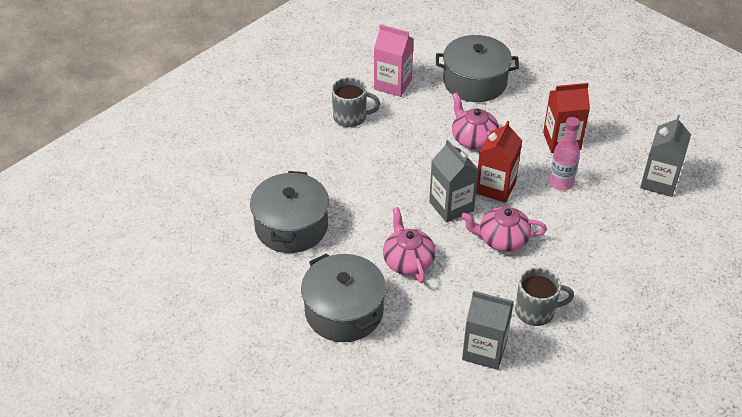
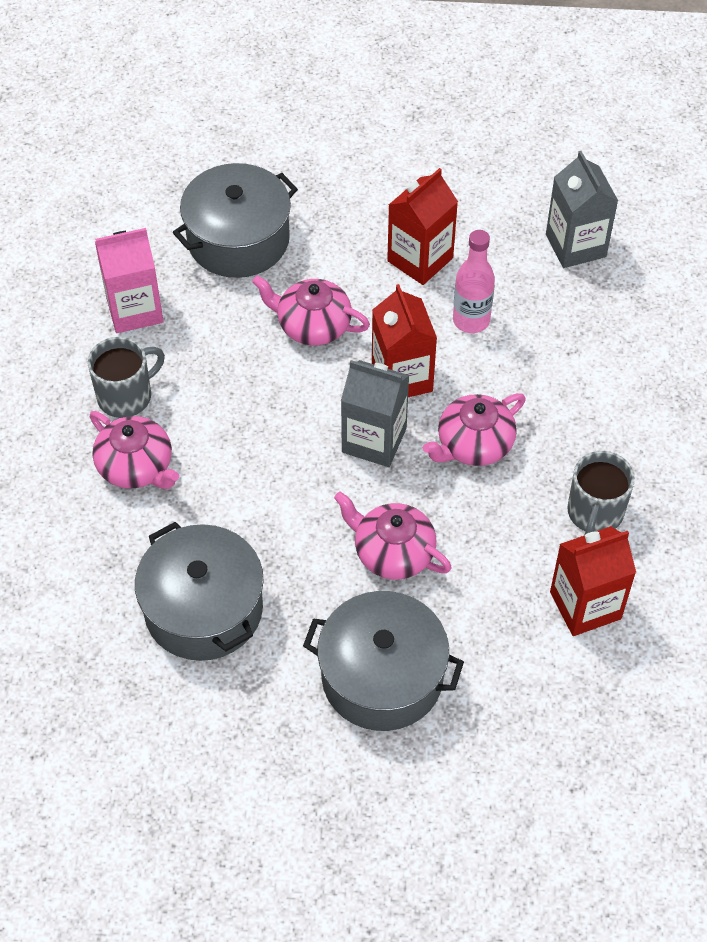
camera: 40 degrees left, 10 degrees up
(324, 149) = (136, 466): none -> pink teapot
(484, 350) = (585, 605): grey carton -> red carton
(536, 311) = (594, 513): grey mug -> grey mug turned 150 degrees clockwise

